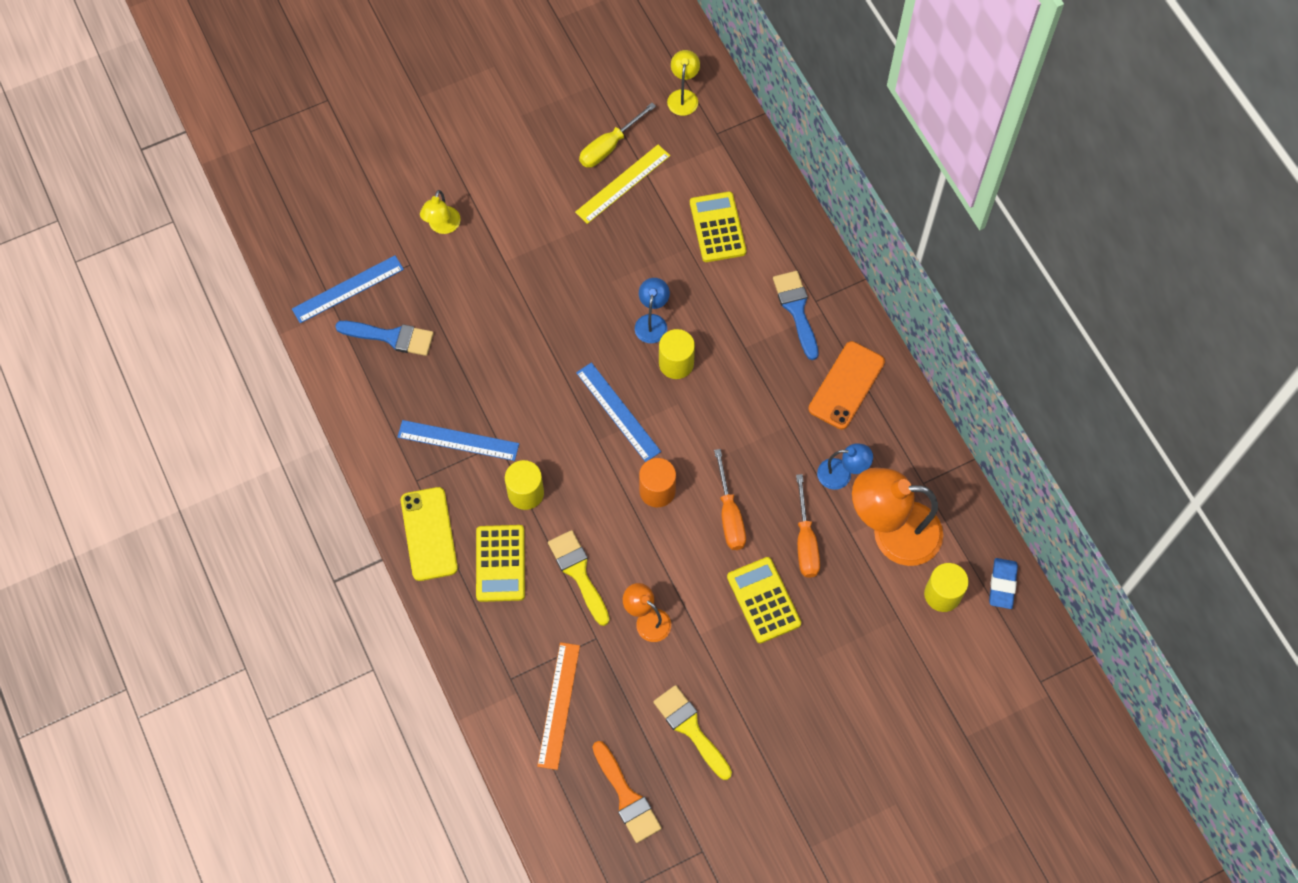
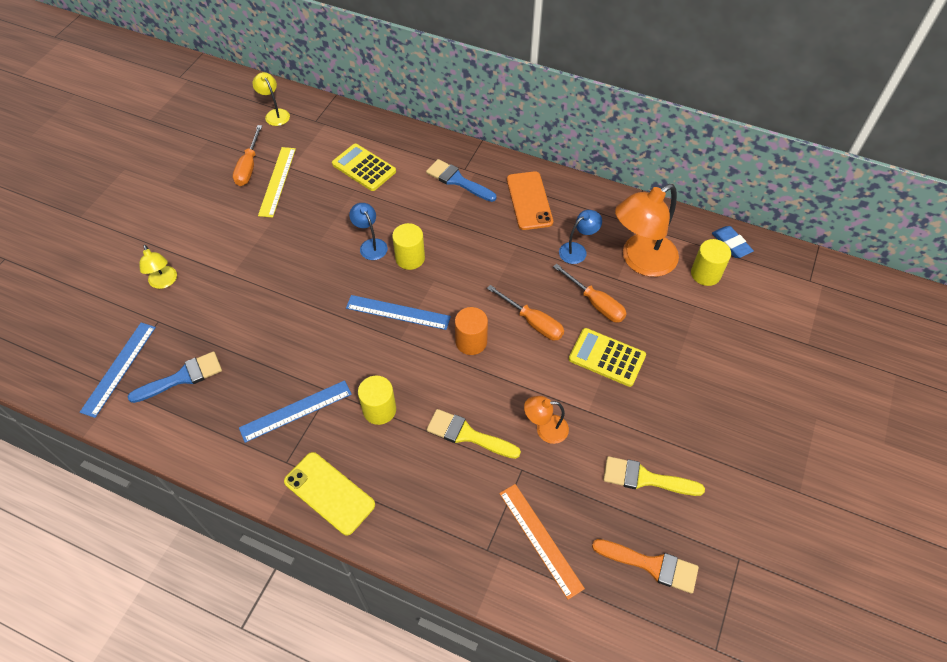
camera: 40 degrees left, 10 degrees down
(500, 563) = (404, 472): yellow calculator -> none
(609, 146) = (249, 167): yellow screwdriver -> orange screwdriver

